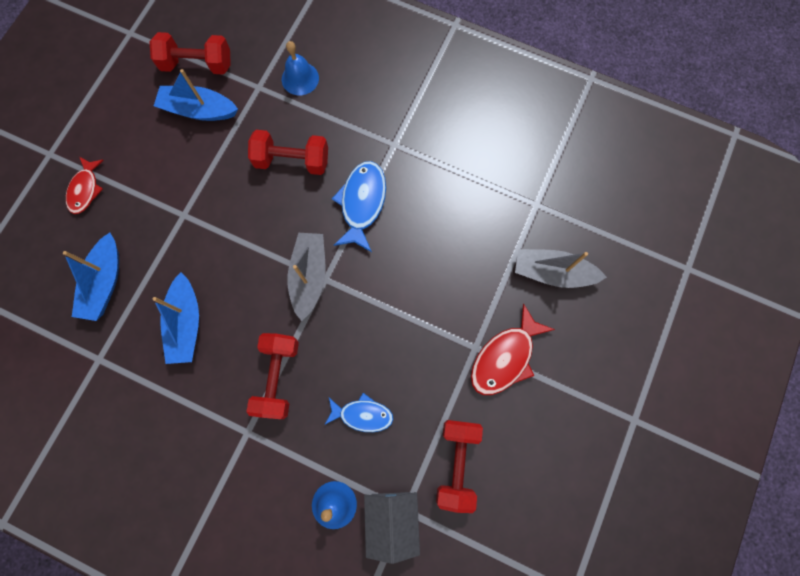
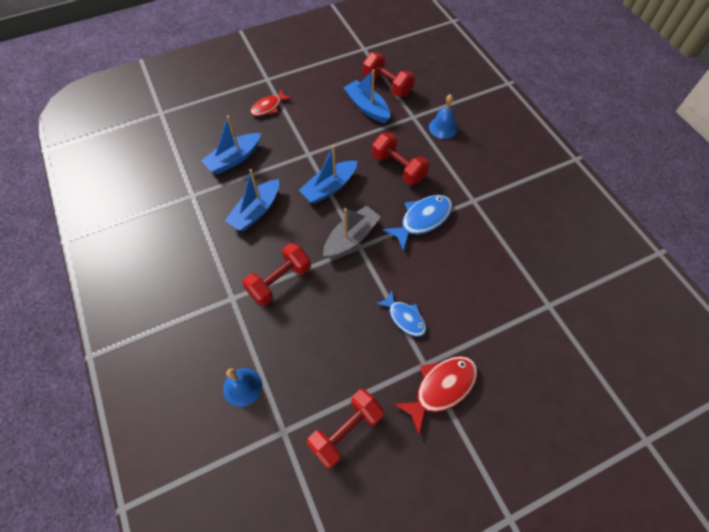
camera: 40 degrees right, 15 degrees down
(240, 237) = (329, 187): none -> blue boat
(362, 414) = (311, 345): blue fish -> blue fish (405, 317)
(392, 519) = (270, 429): grey house -> none
(505, 357) = (441, 388): red fish -> red fish turned 150 degrees clockwise
(552, 272) = (525, 359): grey boat -> none

